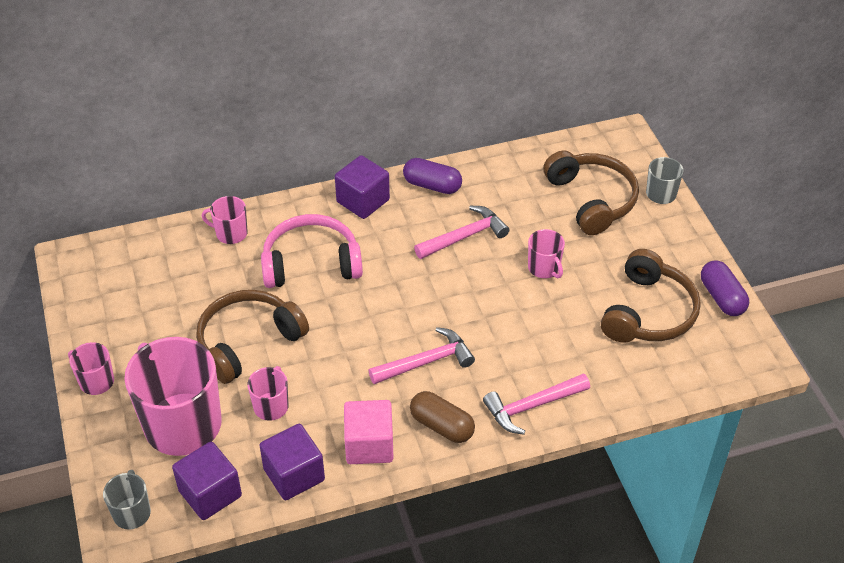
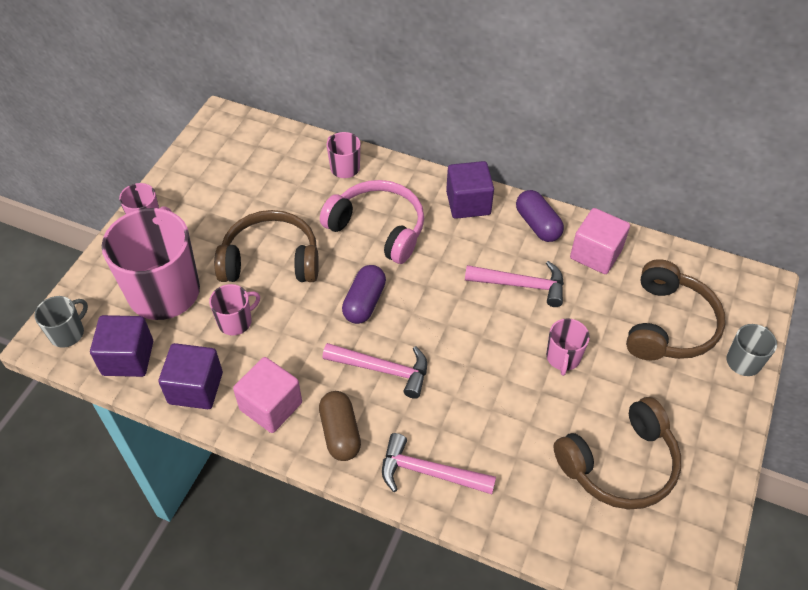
camera: 40 degrees right, 5 degrees up
(495, 181) = (595, 254): none -> pink cube
(722, 297) = (708, 501): purple capsule -> purple capsule (364, 302)

